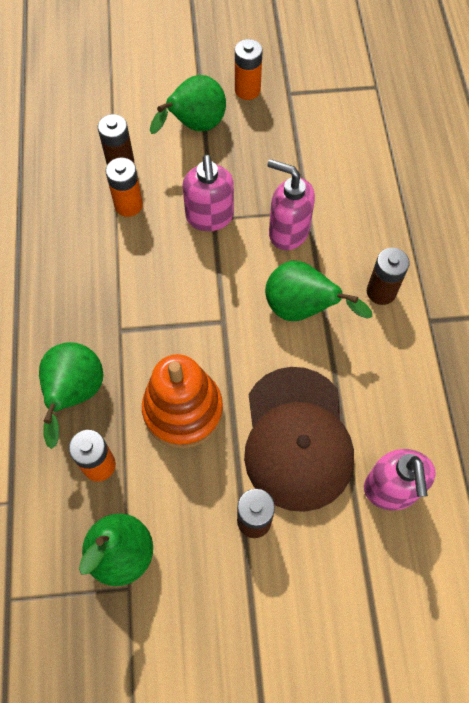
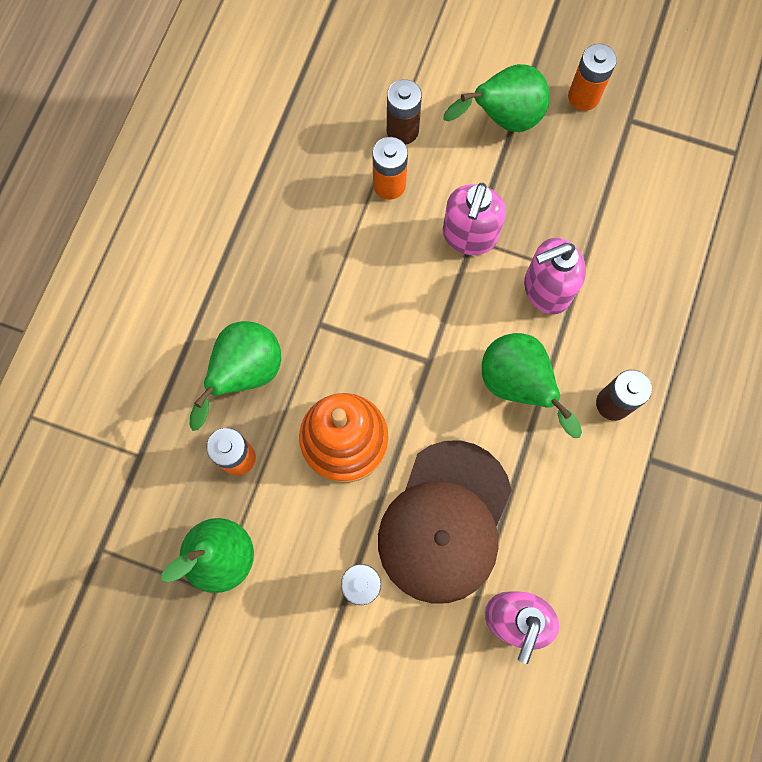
camera: 25 degrees right, 10 degrees up
(288, 232) = (546, 290): pink soap dispenser -> pink soap dispenser turned 75 degrees counterclockwise

